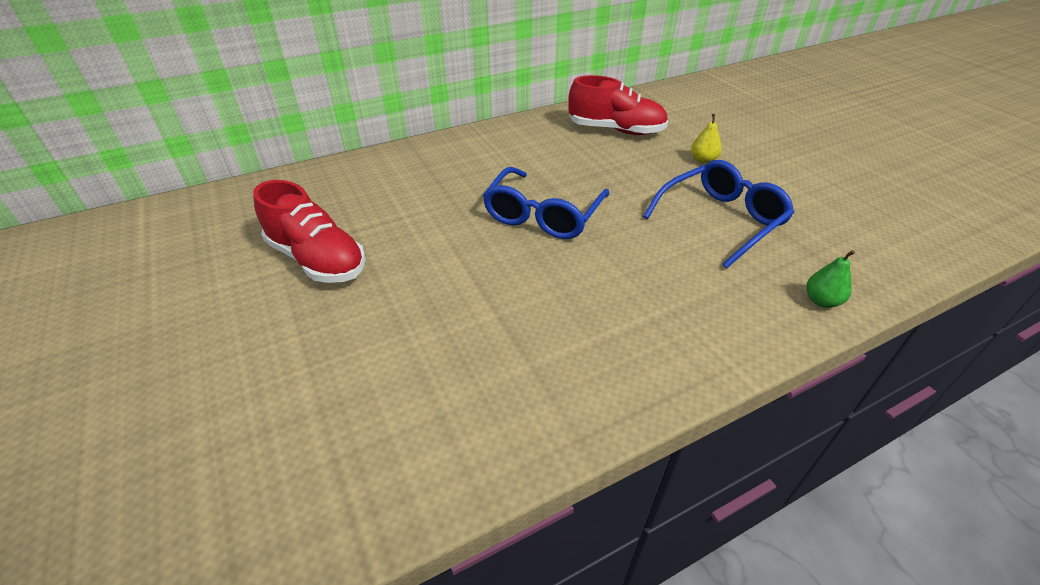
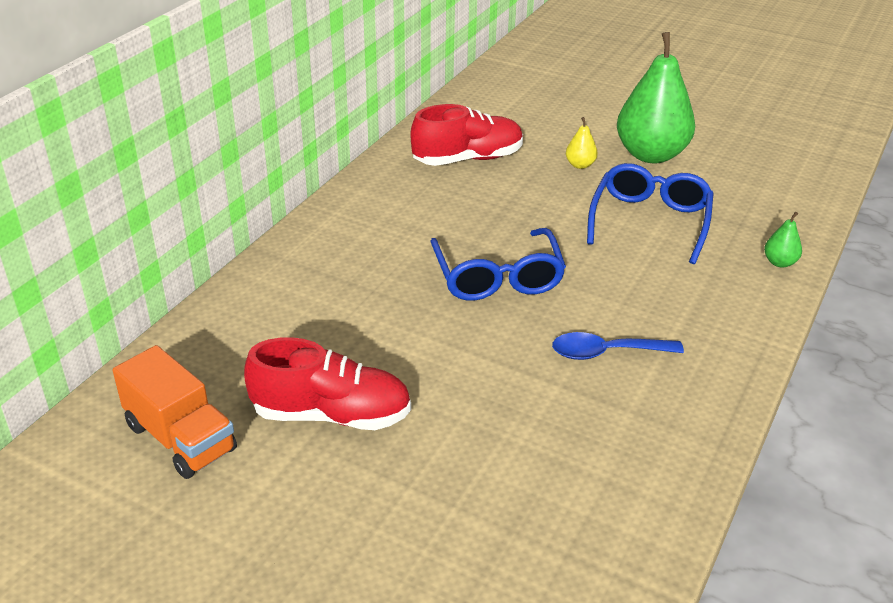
camera: 35 degrees left, 5 degrees down
(221, 233) = (181, 438): none -> orange truck
(564, 307) = (606, 352): none -> blue spoon
(777, 171) = (651, 155): none -> green pear

